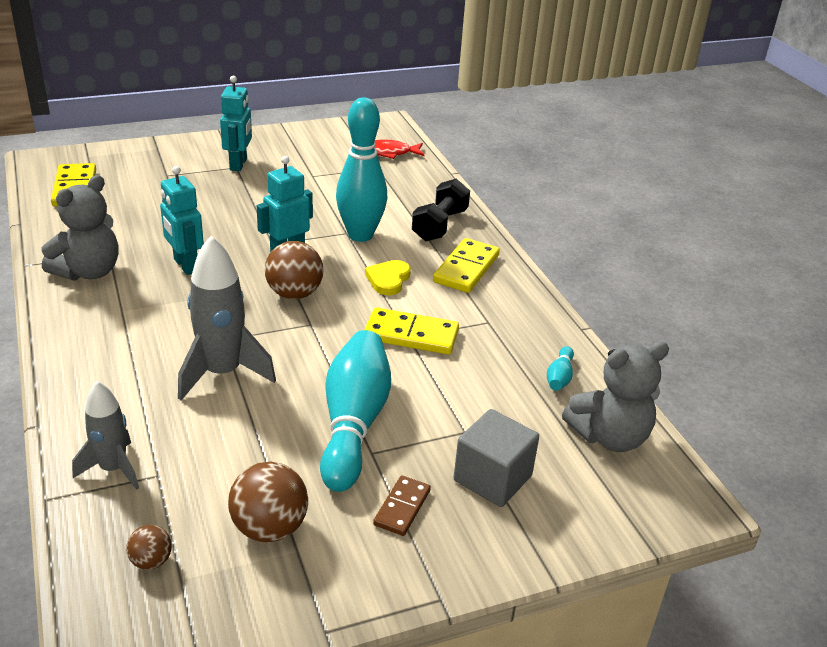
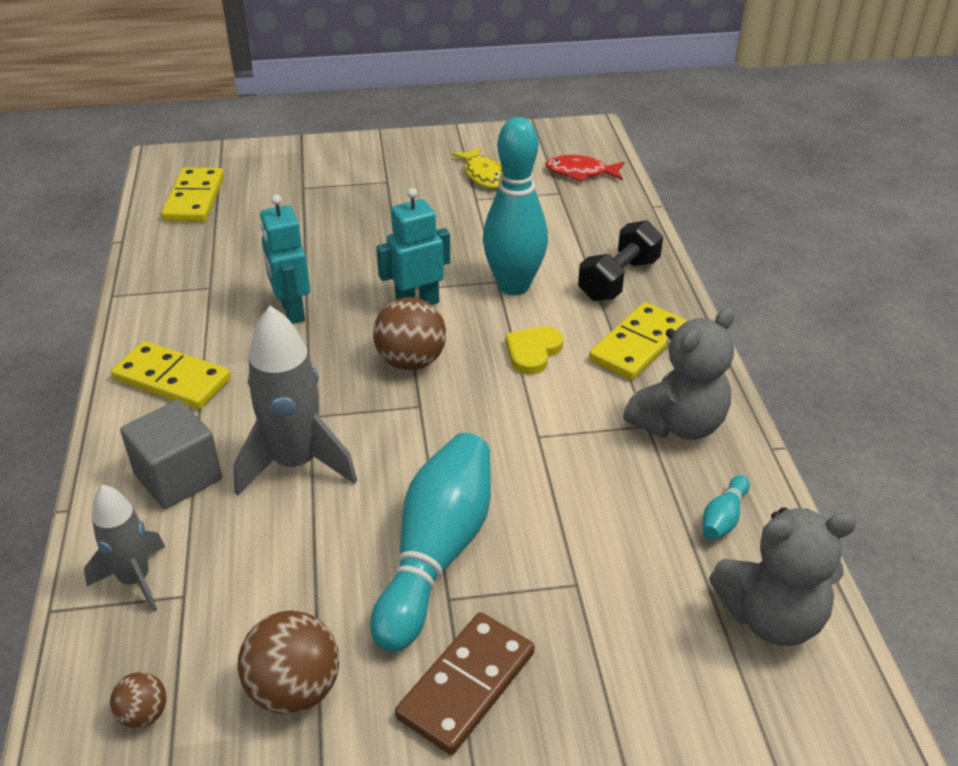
camera: 15 degrees right, 5 degrees up
(88, 272) = (180, 310): grey teddy bear -> grey teddy bear (678, 424)
(239, 164) = (391, 178): turquoise robot -> none
(313, 158) = (483, 175): none -> yellow fish
(402, 507) = (466, 685): brown domino -> brown domino, size x1.62
(411, 335) = (541, 434): yellow domino -> yellow domino (172, 379)
(492, 478) = (595, 658): grey cube -> grey cube (178, 477)

